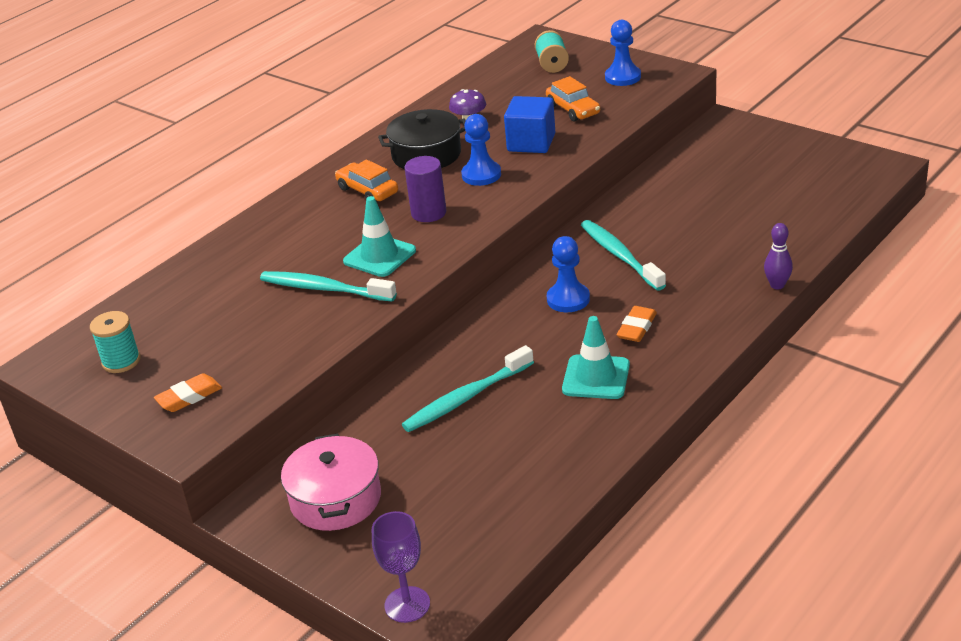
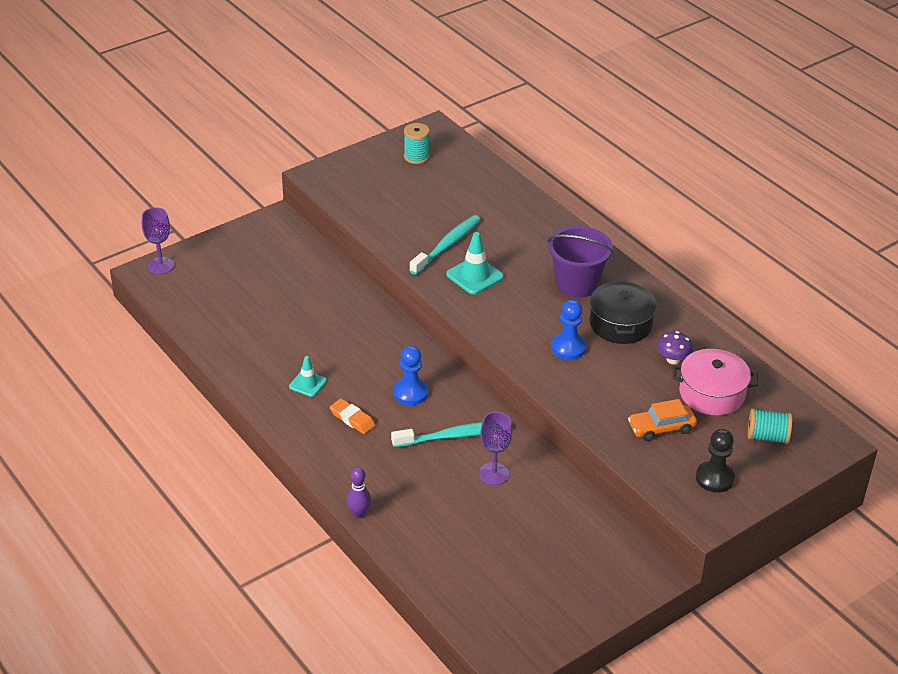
camera: 100 degrees right, 5 degrees up
(189, 397) = (360, 179): orange eraser -> none
(335, 499) = (265, 252): pink pot -> pink pot (712, 393)
(367, 191) = (576, 284): orange car -> purple bucket
(428, 213) = (523, 309): purple cylinder -> none
(466, 398) = (325, 320): turquoise toothbrush -> none
(531, 143) = (609, 387): blue cube -> none
(596, 377) = (308, 383): turquoise traffic cone -> turquoise traffic cone, size x0.64
(623, 77) = (714, 478): blue pawn -> black pawn
(659, 221) = (494, 474): none -> purple goblet

